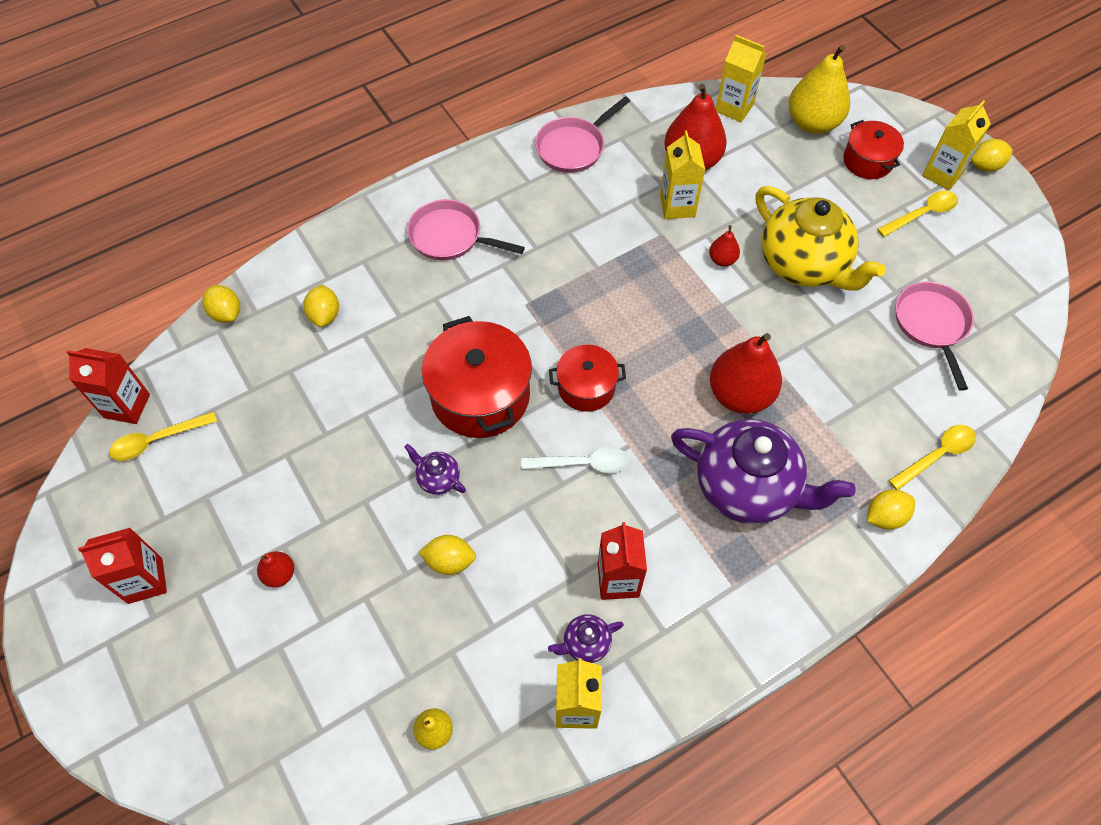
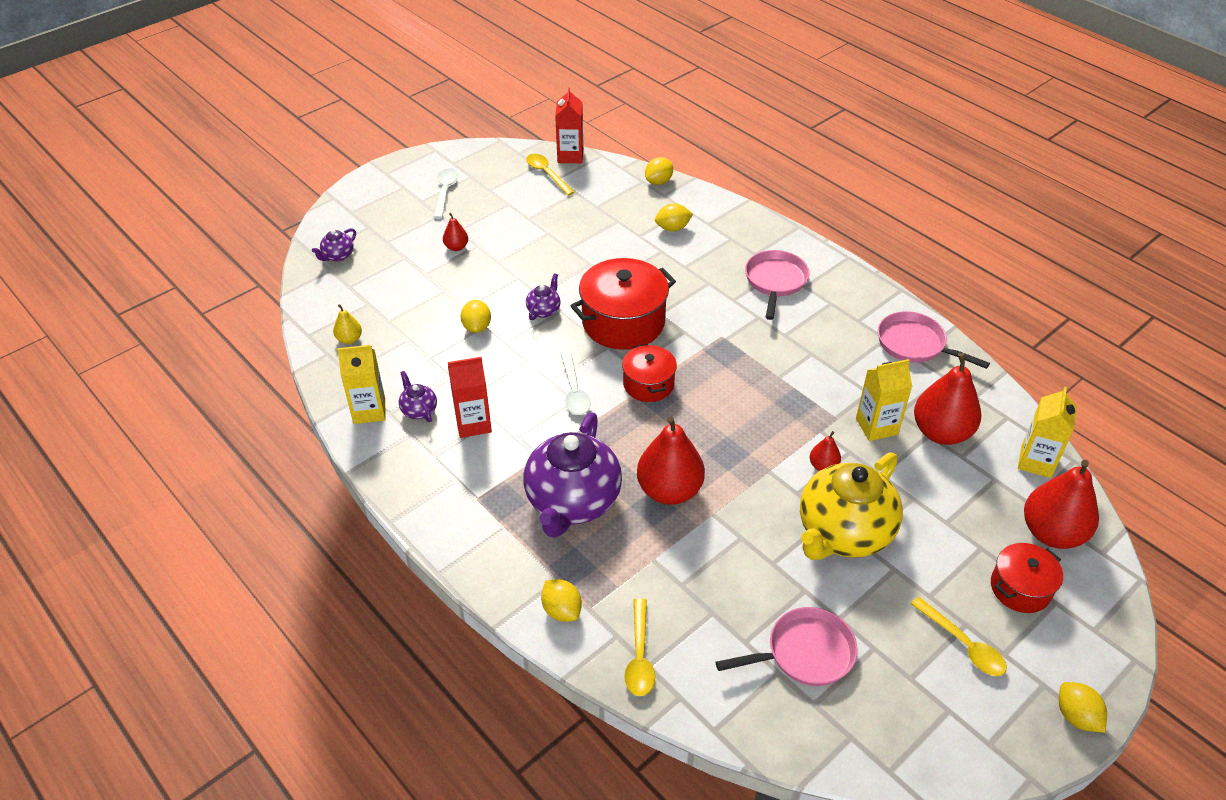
camera: 80 degrees right, 15 degrees down
(145, 580) = (445, 192): red carton -> white spoon
(245, 747) = (338, 256): none -> purple teapot
(812, 123) = (1051, 533): yellow pear -> red pear
(937, 455) = (639, 656): yellow spoon -> yellow spoon turned 45 degrees clockwise
(942, 174) = (1038, 667): yellow carton -> none

